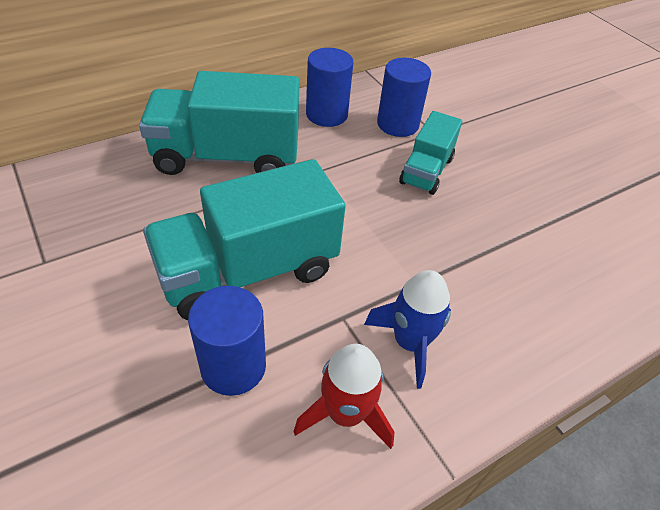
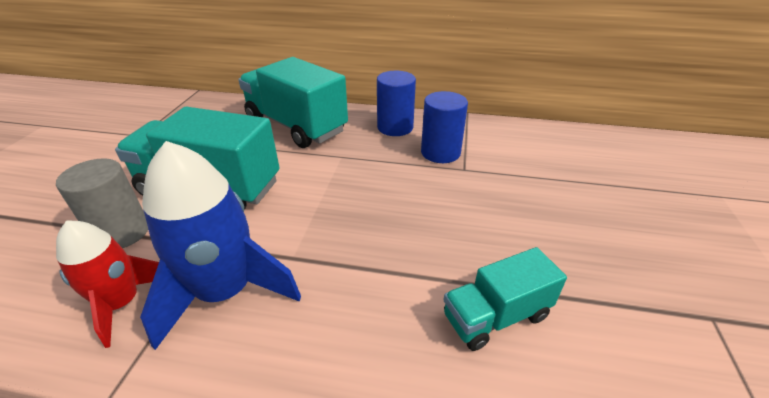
camera: 45 degrees right, 10 degrees down
(233, 366) = (122, 232): blue cylinder -> grey cylinder
(409, 342) = (225, 291): blue rocket -> blue rocket, size x1.60
(426, 171) = (417, 191): turquoise truck -> turquoise truck (495, 316)

